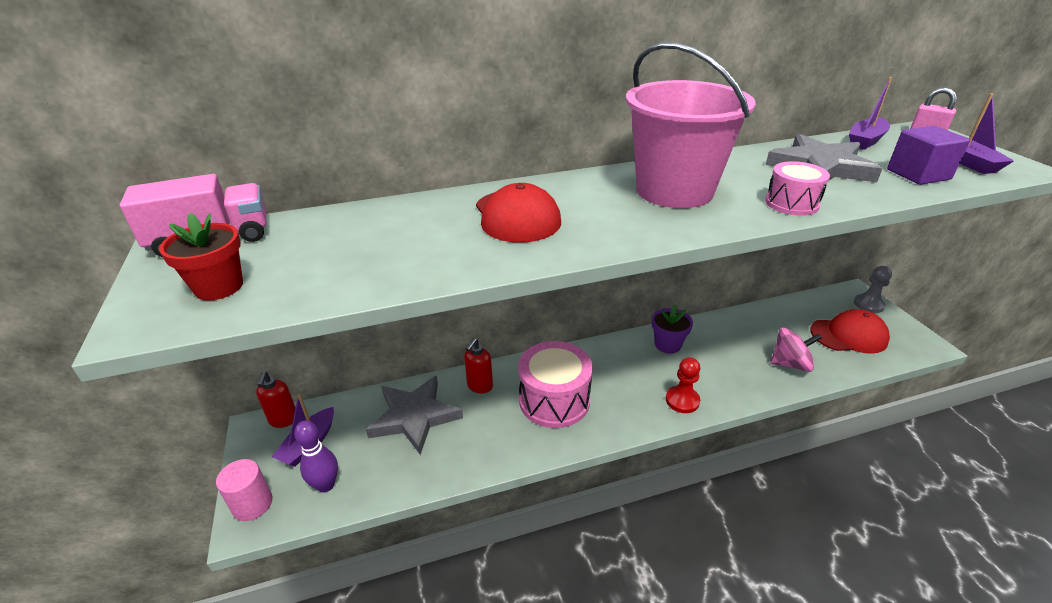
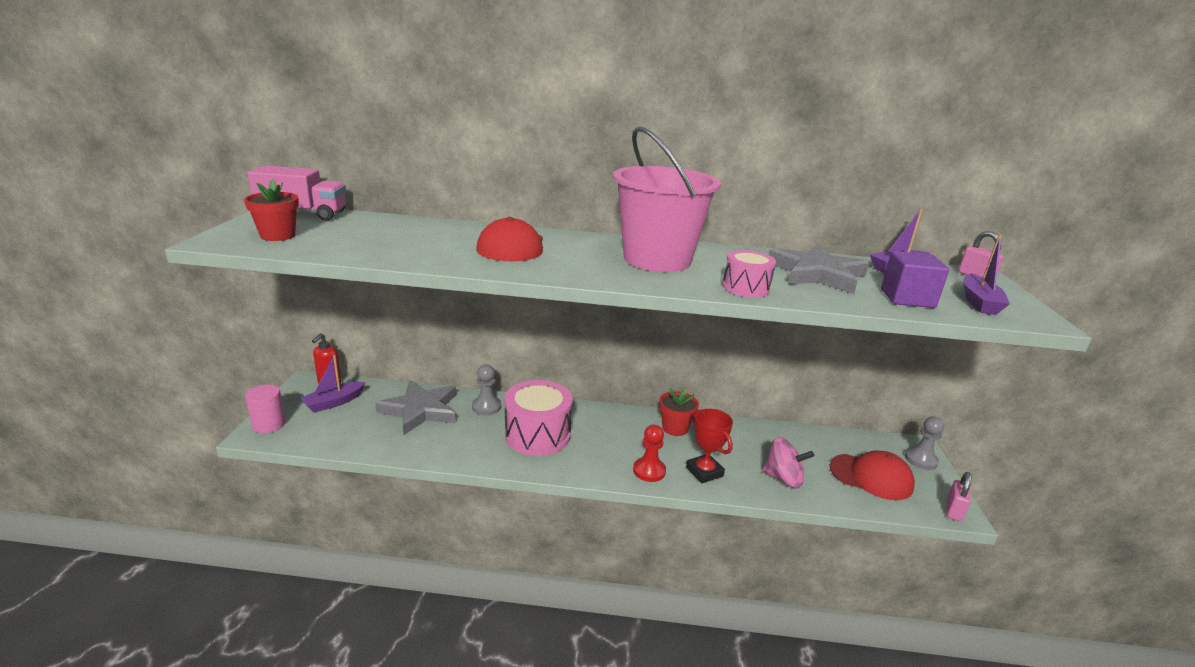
camera: 20 degrees right, 10 degrees down
(326, 485) = (324, 430): purple bowling pin -> none
(479, 386) = (486, 407): red soap dispenser -> grey pawn
(667, 344) = (675, 428): purple flower pot -> red flower pot
(726, 382) = (704, 472): none -> red trophy
(925, 345) = (953, 511): none -> pink padlock

